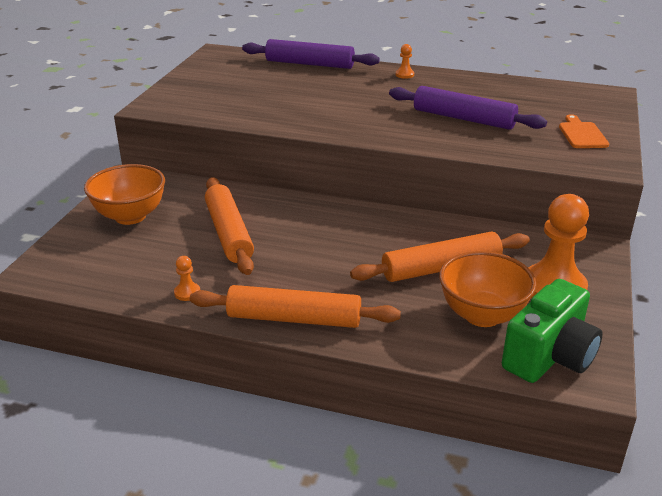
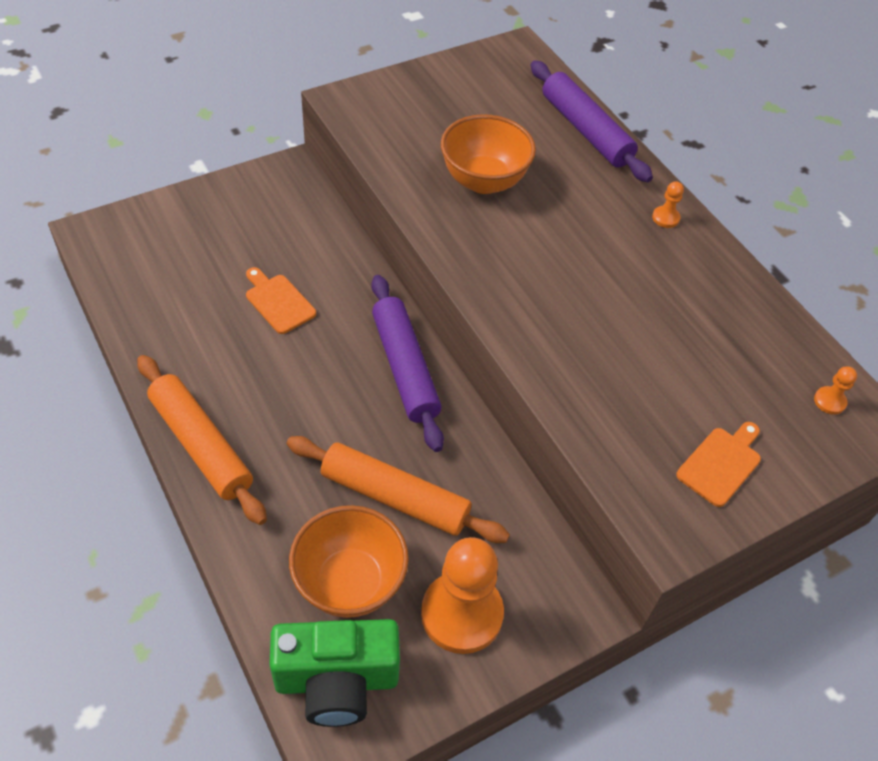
camera: 40 degrees right, 20 degrees up
(130, 216) = (231, 218): orange bowl -> orange bowl (483, 181)
(187, 293) = (164, 346): orange pawn -> orange pawn (829, 401)
(228, 233) = (278, 302): orange rolling pin -> orange cutting board
(463, 118) = (622, 336): purple rolling pin -> purple rolling pin (405, 368)

